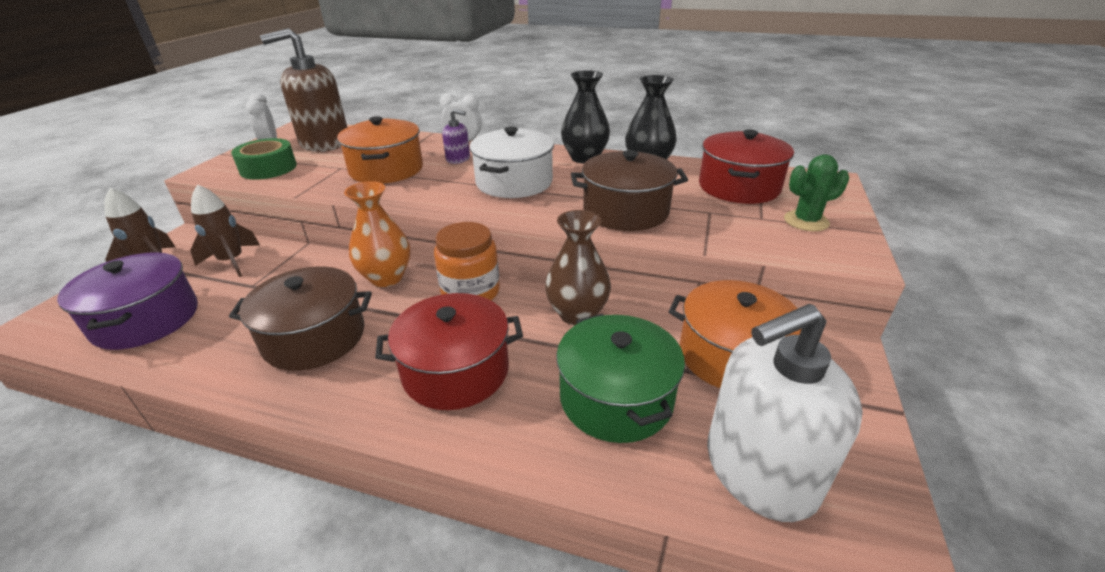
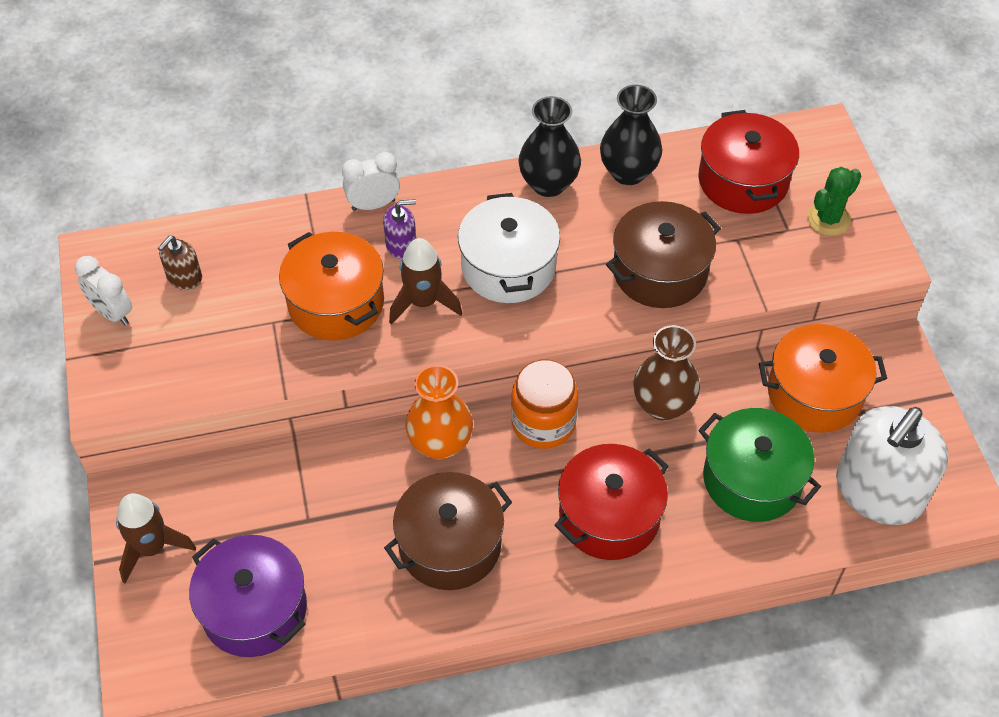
camera: 30 degrees left, 20 degrees up
(232, 261) = (240, 501): brown rocket -> brown rocket (423, 302)
(268, 168) = (180, 362): green tape -> none
(325, 143) = (184, 277): brown soap dispenser -> brown soap dispenser, size x0.44

